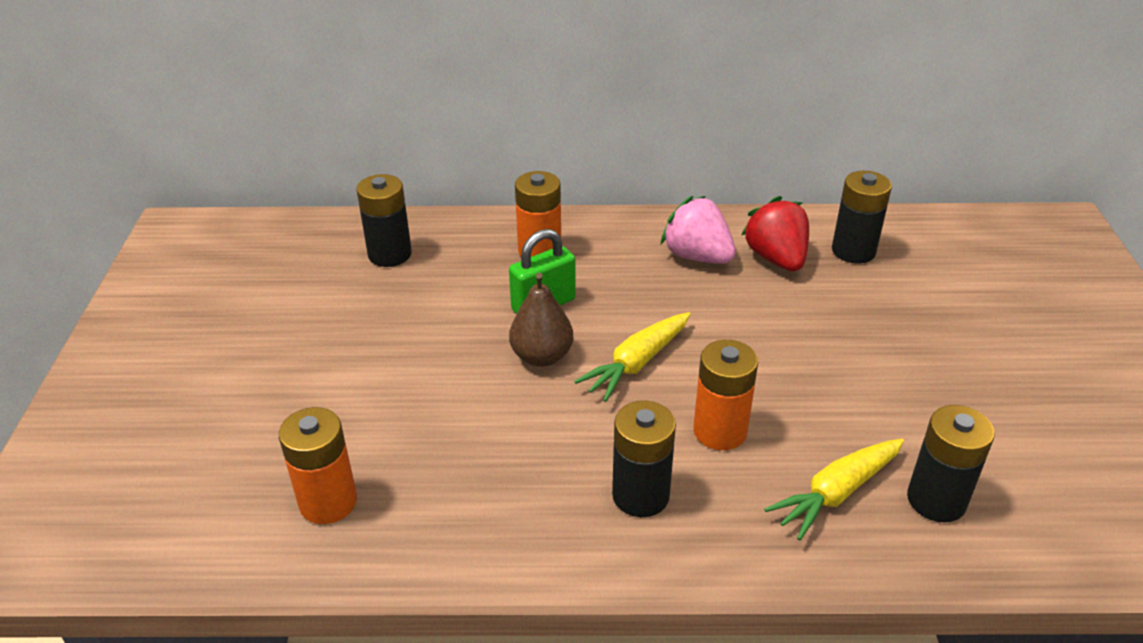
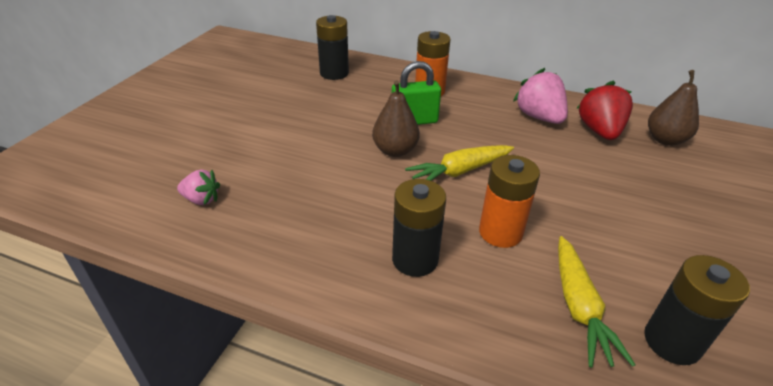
camera: 20 degrees right, 0 degrees up
(328, 502) = (201, 199): orange battery -> pink strawberry
(836, 493) = (579, 307): yellow carrot -> yellow carrot turned 75 degrees counterclockwise
(853, 251) = (665, 140): black battery -> brown pear

